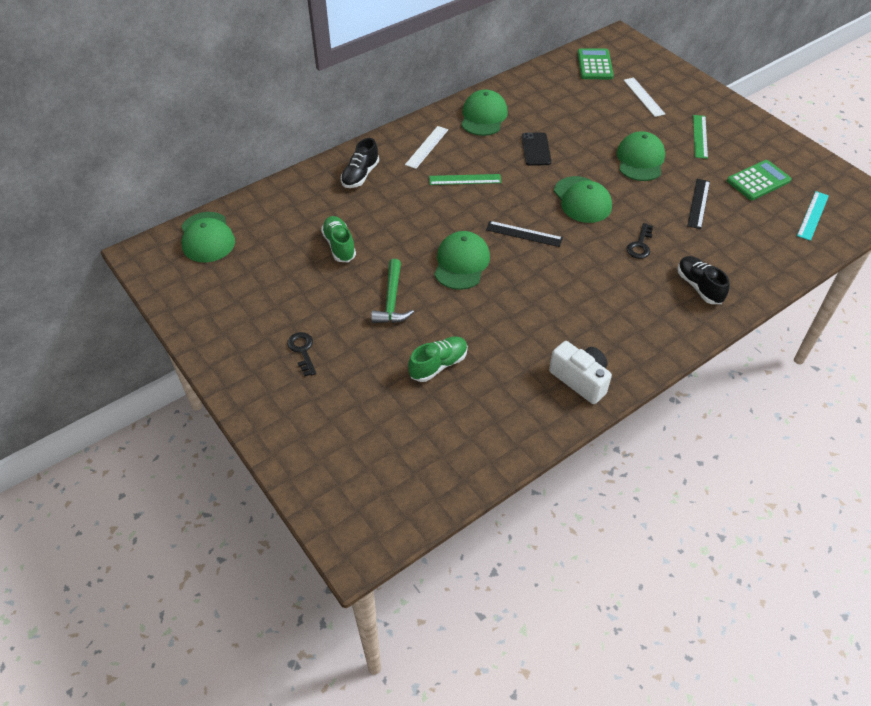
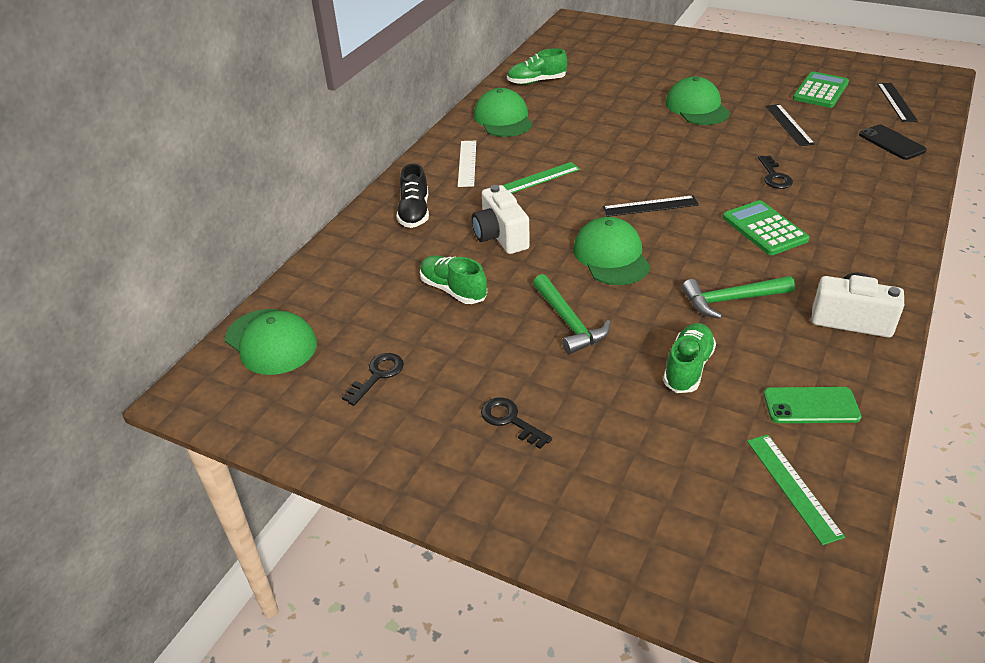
camera: 25 degrees left, 10 degrees down
(250, 287) = (377, 375): none -> black key
(401, 217) = (500, 236): none -> white camera
(492, 425) = (811, 406): none -> green phone
(512, 330) = (731, 300): none -> green hammer
(536, 149) = (586, 130): black phone -> black phone (891, 143)
(537, 90) = (536, 81): none -> green shoe
(582, 200) = (677, 157): green cap -> none
(595, 65) = (573, 47): green calculator -> green calculator (764, 229)
(643, 97) = (646, 58): white ruler -> none
(699, 287) = (867, 192): black shoe -> none
(700, 136) = (731, 73): green ruler -> green ruler (792, 487)
(813, 215) = (896, 102): turquoise ruler -> black ruler

